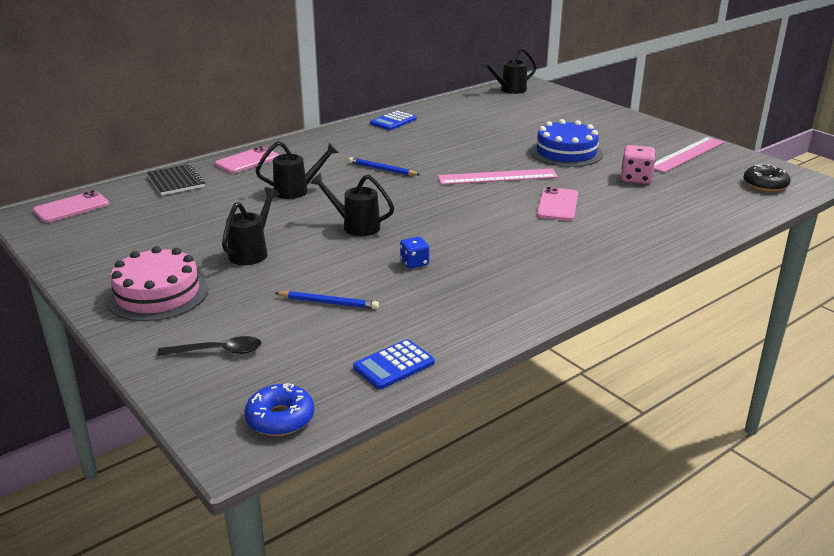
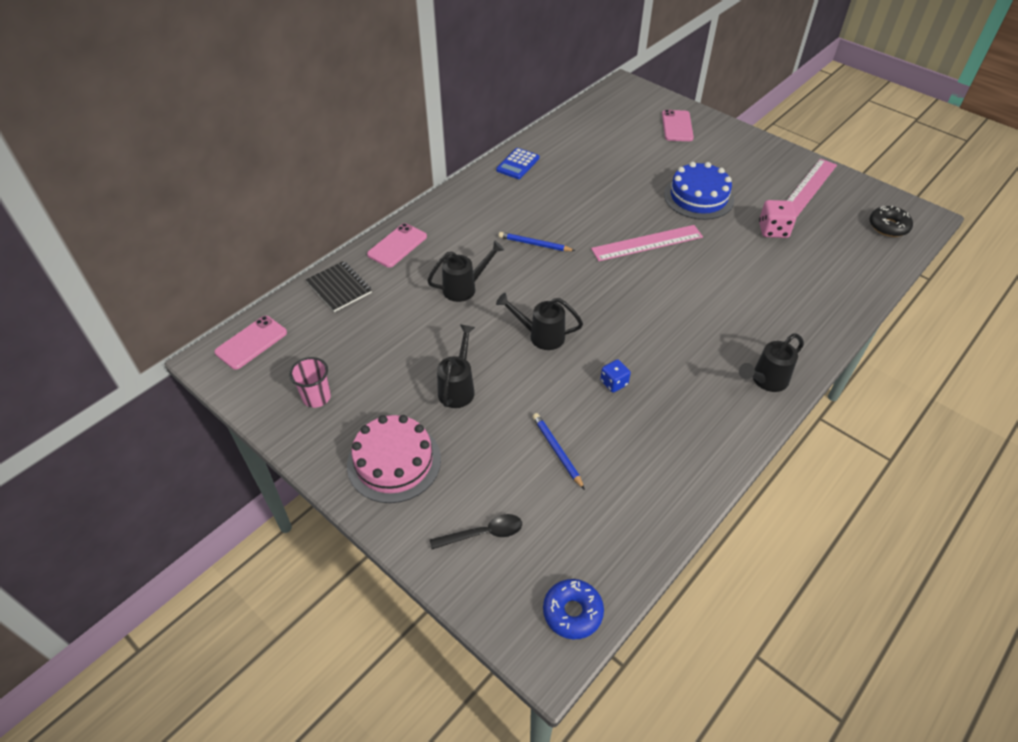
camera: 10 degrees left, 20 degrees up
(109, 246) = (316, 397): none -> pink cup
(328, 303) = (557, 451): blue pencil -> blue pencil turned 120 degrees counterclockwise
(394, 365) = (644, 527): blue calculator -> none
(509, 90) = (613, 99): black watering can -> black watering can (765, 381)
(557, 205) = (715, 279): pink phone -> pink phone (677, 126)

